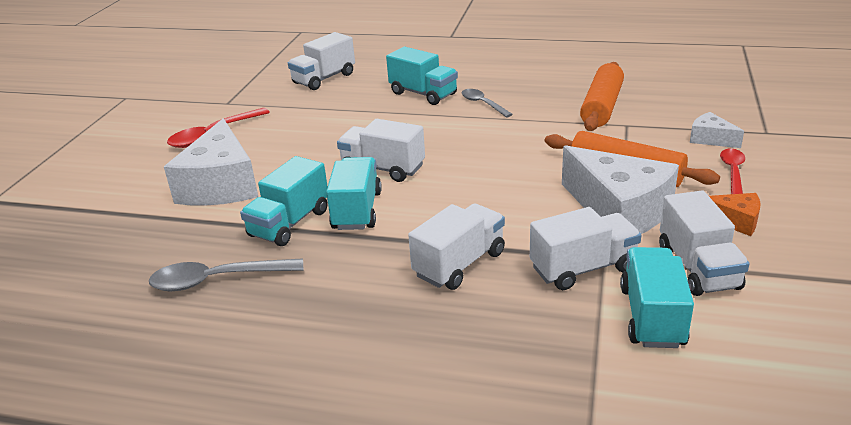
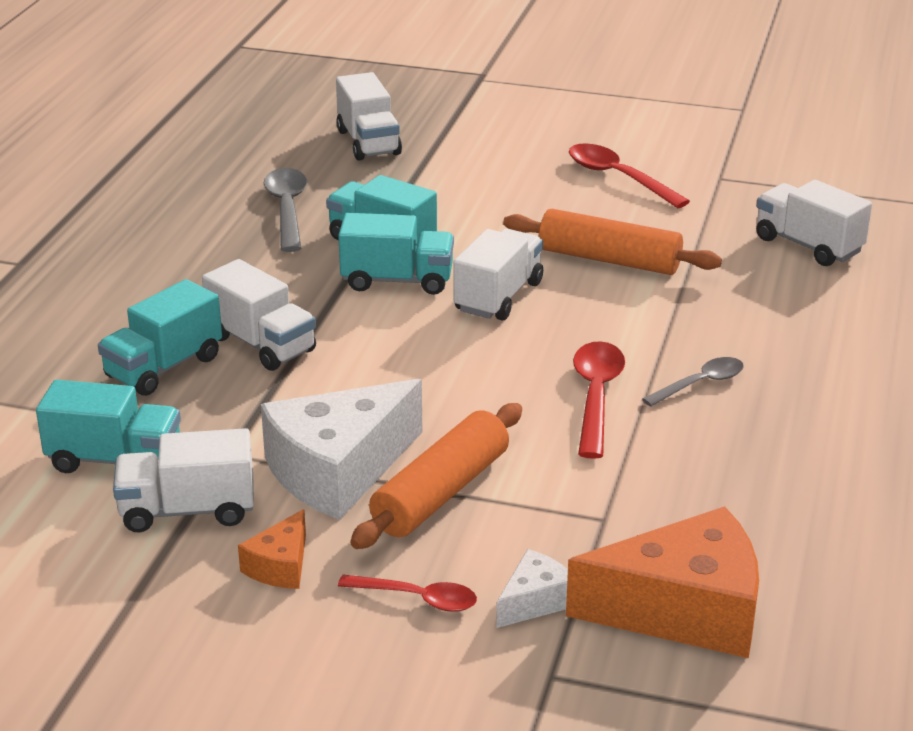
camera: 90 degrees right, 0 degrees up
(221, 185) = (481, 194): white cheese -> none
(423, 94) = (744, 331): turquoise truck -> turquoise truck (164, 367)
(504, 131) = (596, 397): none -> red spoon
(583, 268) = (221, 425): white truck -> white truck (368, 142)
(601, 107) = (678, 503): orange rolling pin -> orange rolling pin (609, 259)
(691, 104) = (684, 610): none -> orange cheese

